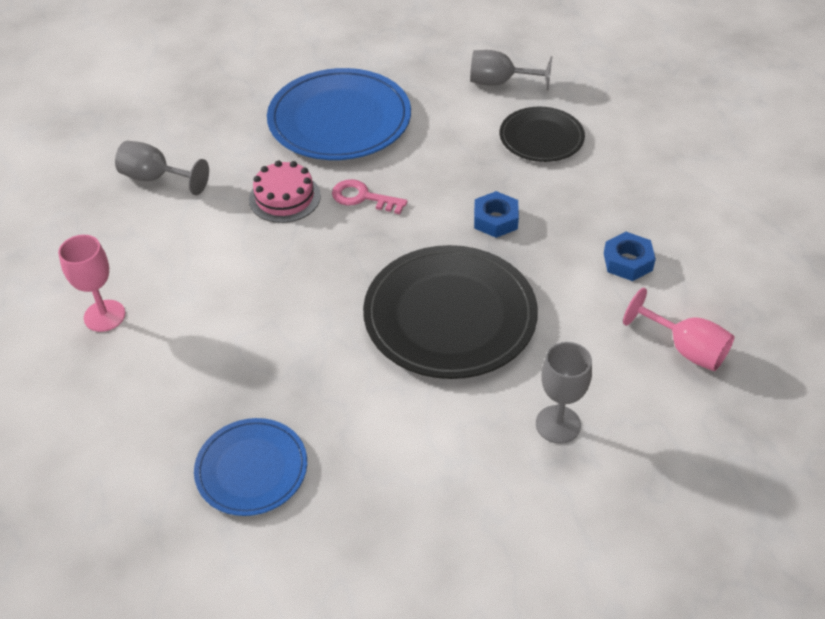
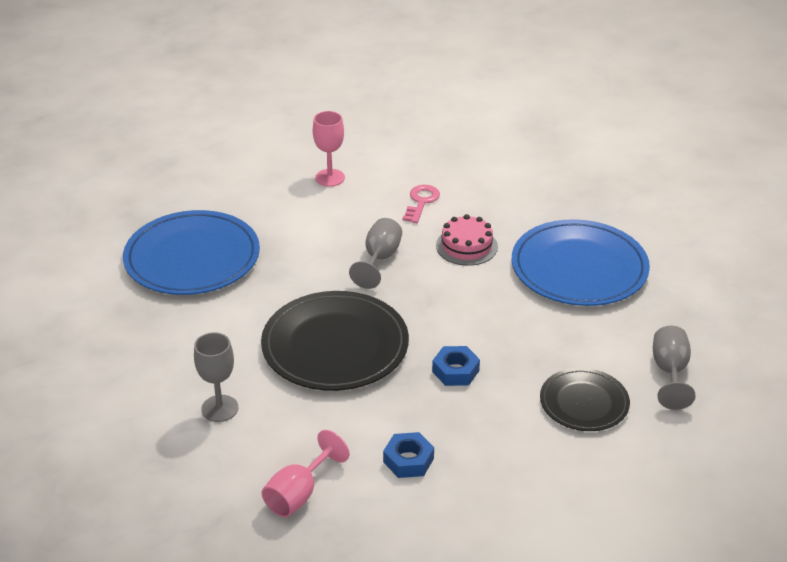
camera: 85 degrees right, 10 degrees down
(156, 178) = (479, 179): grey goblet -> grey goblet (380, 259)
(251, 469) = (192, 258): blue plate -> blue plate, size x1.73
(363, 197) = (473, 289): pink key -> pink key (421, 202)

